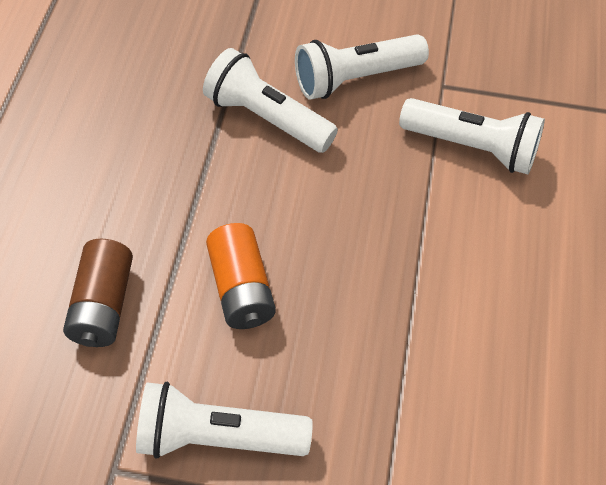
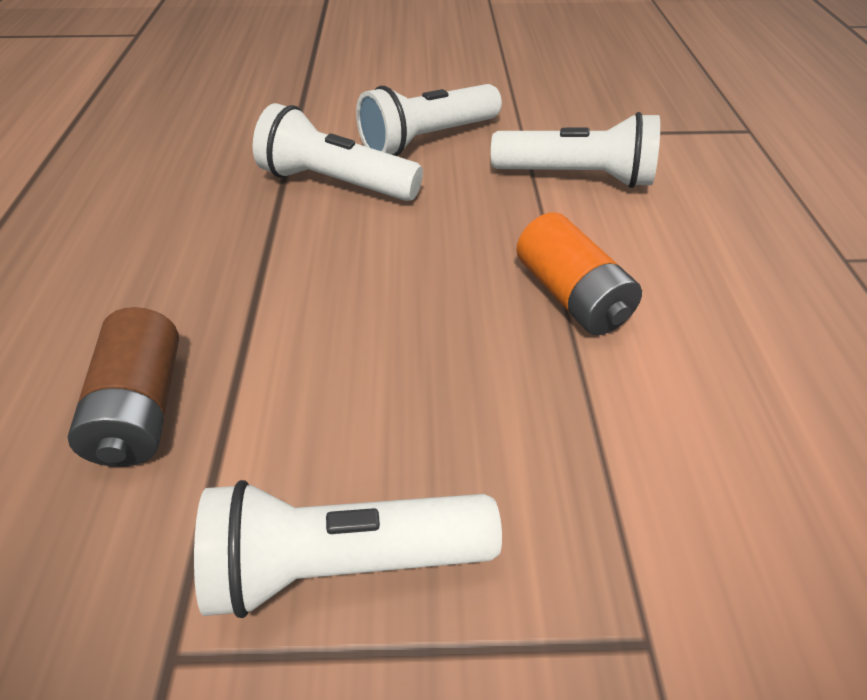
camera: 10 degrees left, 10 degrees down
(241, 289) = (340, 354): orange battery -> orange battery (572, 296)

